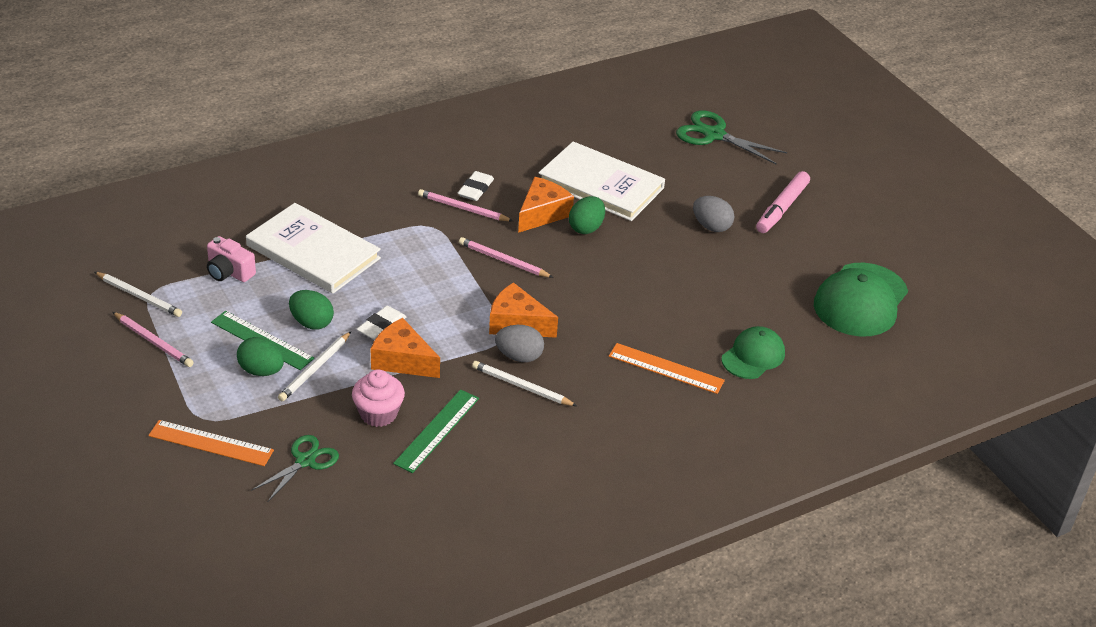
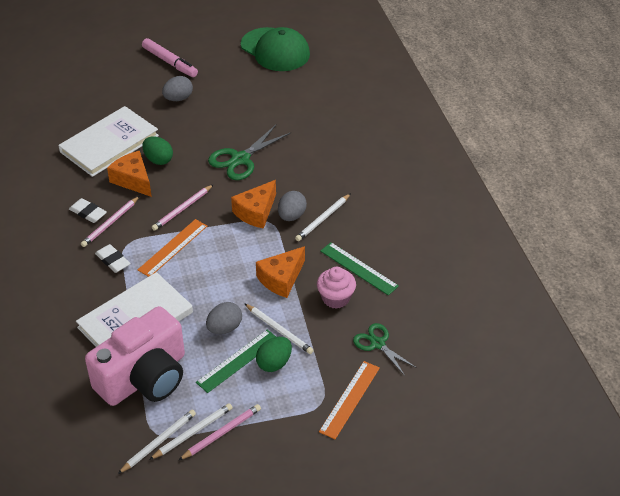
camera: 75 degrees left, 5 degrees up
(153, 319) = (192, 432): none -> white pencil
(229, 272) = (144, 377): pink camera -> pink camera, size x2.24
(311, 323) = (224, 328): green egg -> grey egg
(381, 326) = (240, 286): white eraser -> white eraser (113, 261)
(666, 368) = (320, 147): orange ruler -> orange ruler (173, 248)
(714, 135) = (71, 76): green scissors -> green scissors (240, 159)
(753, 356) = (317, 106): green cap -> none

